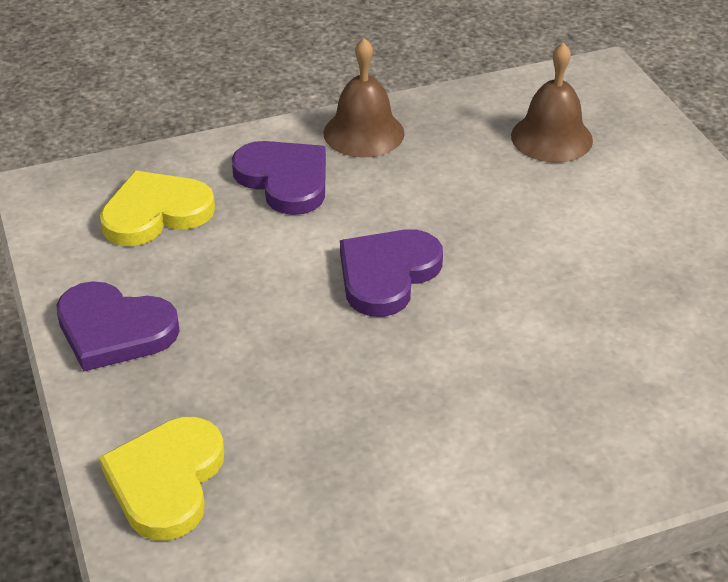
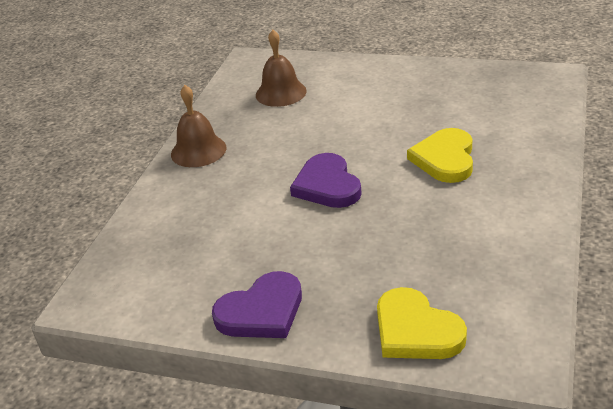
camera: 50 degrees left, 5 degrees down
(155, 213) = (171, 257): yellow heart -> yellow heart (445, 159)
(284, 180) = (203, 194): purple heart -> none

